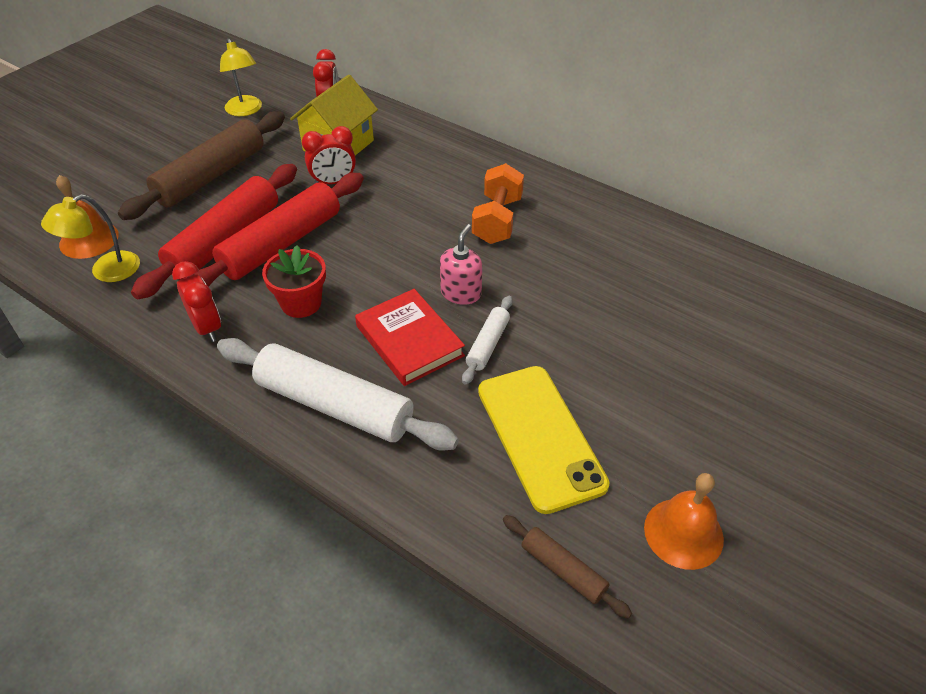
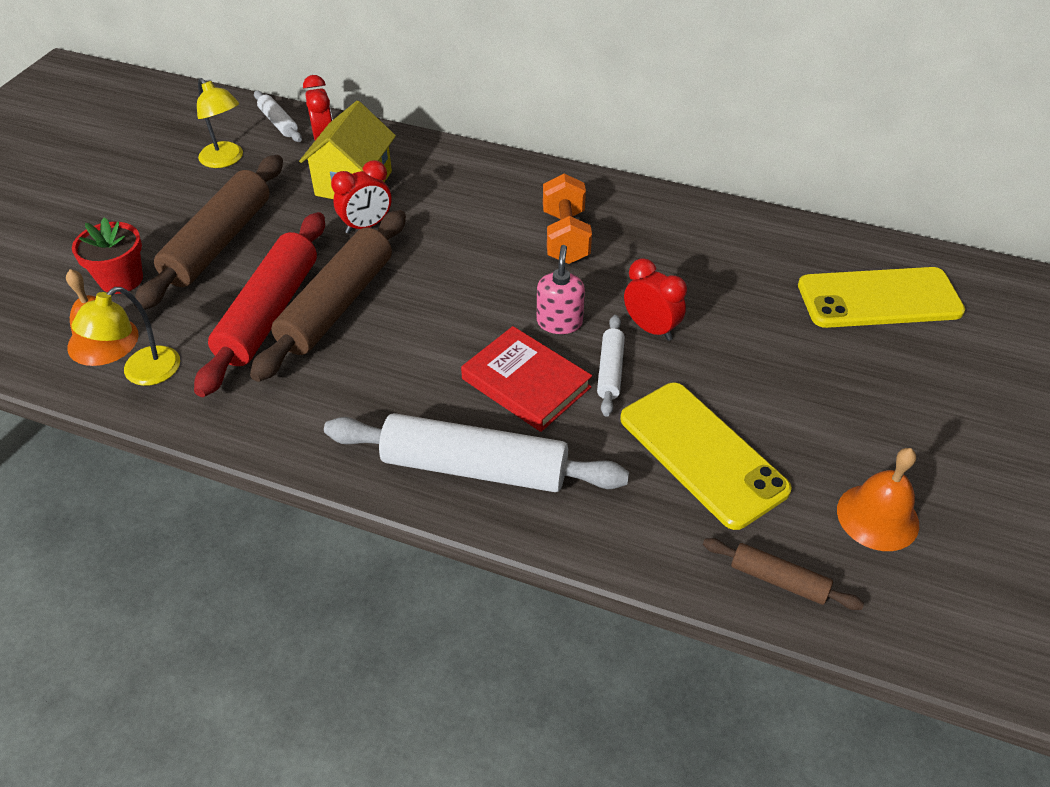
camera: 15 degrees left, 0 degrees up
(207, 327) = (293, 413): red clock -> red clock (651, 328)
(281, 244) = (337, 305): red rolling pin -> brown rolling pin
(300, 87) = (278, 123): none -> white rolling pin
(301, 303) = (389, 366): red flower pot -> red flower pot (121, 279)
(767, 327) = (879, 299): none -> yellow phone

